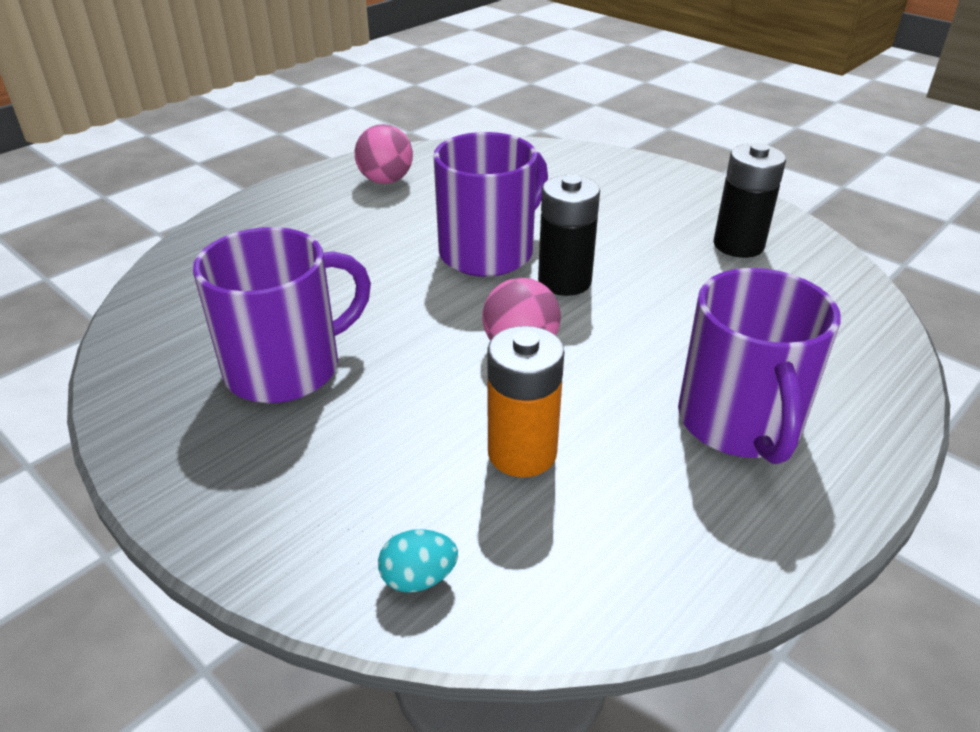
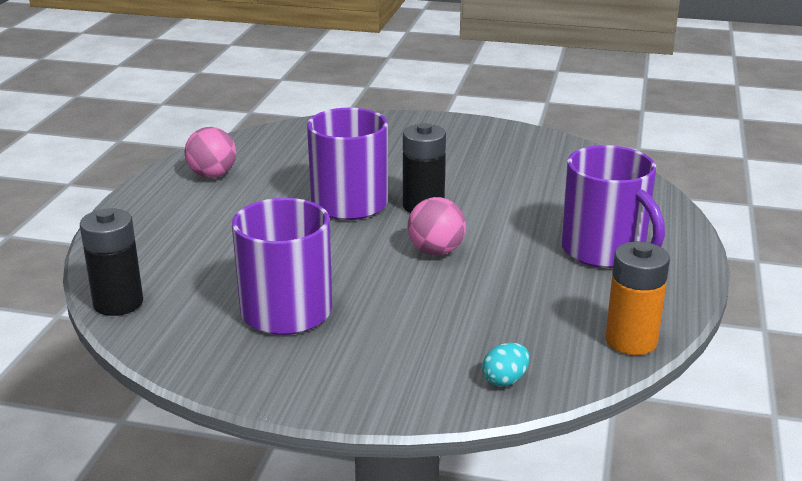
camera: 30 degrees left, 10 degrees down
(522, 453) = (498, 304): orange battery -> orange battery (631, 341)
(738, 245) = (513, 155): black battery -> black battery (118, 303)

